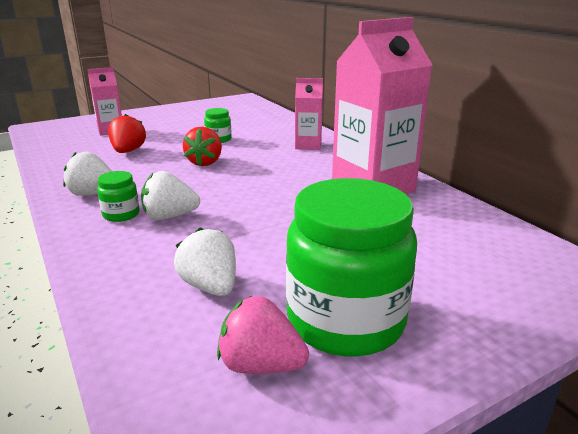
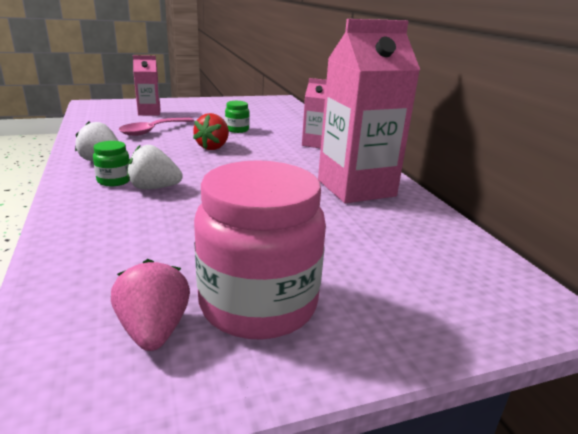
camera: 10 degrees right, 0 degrees up
(128, 151) = (153, 131): red strawberry -> pink spoon
(210, 286) = (152, 252): white strawberry -> none
(261, 365) = (154, 330): pink strawberry -> pink strawberry turned 45 degrees clockwise
(345, 321) = (258, 304): green jar -> pink jar

